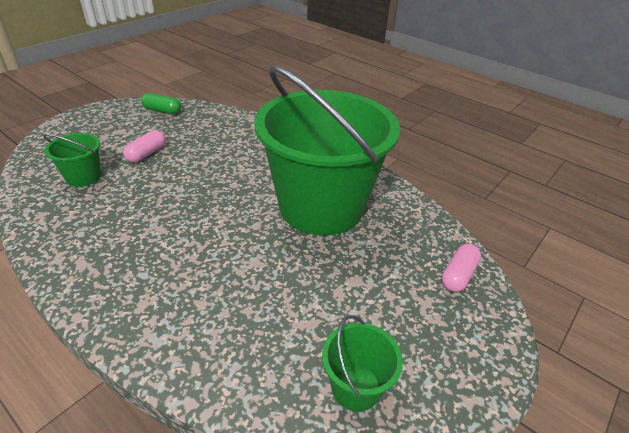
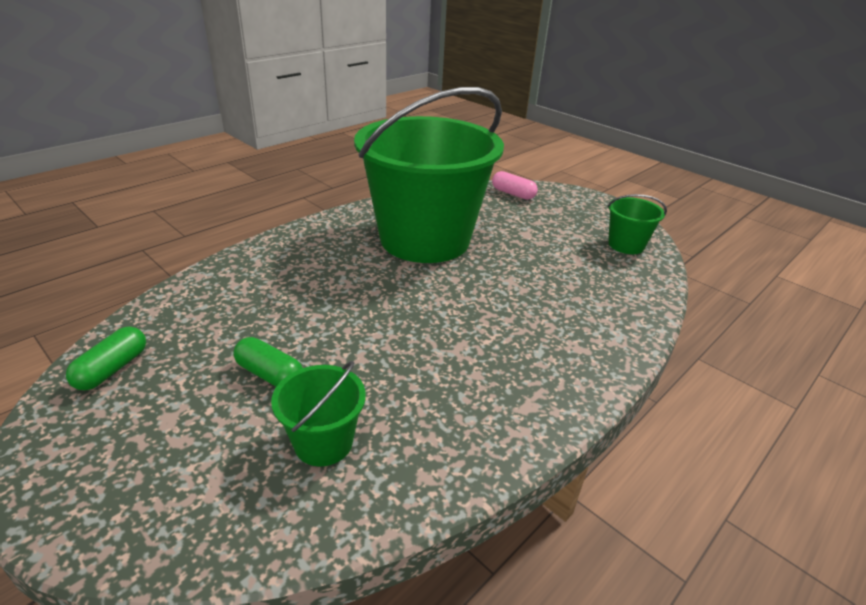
camera: 85 degrees left, 5 degrees down
(146, 153) = (270, 374): pink capsule -> green capsule

